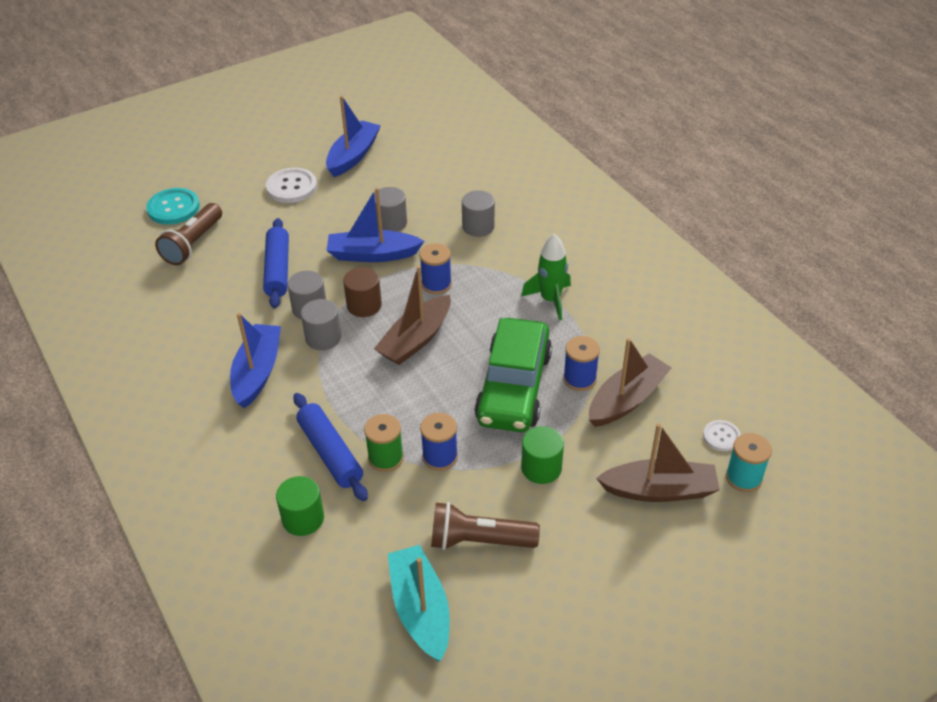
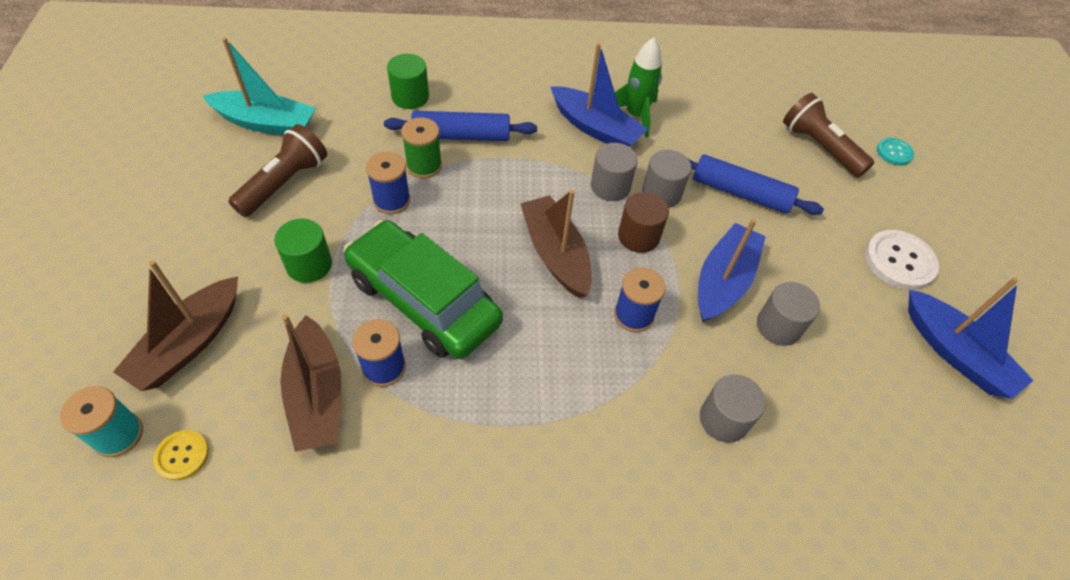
camera: 115 degrees right, 10 degrees up
(173, 208) = (894, 152): turquoise button -> turquoise button, size x0.57
(550, 300) = (528, 418): green rocket -> green rocket (635, 115)
(721, 436) = (182, 455): white button -> yellow button

